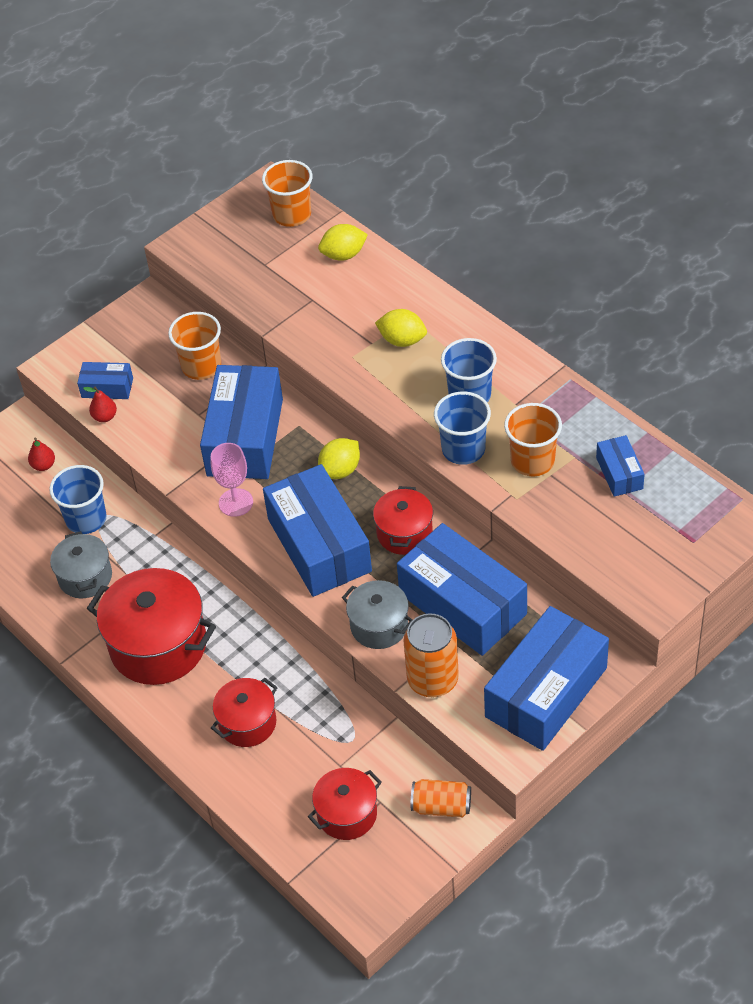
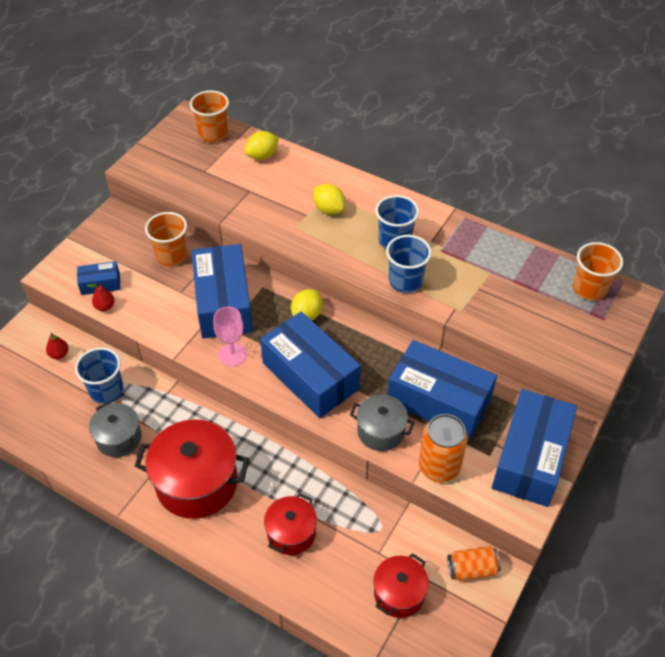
camera: 20 degrees left, 0 degrees up
(402, 340) = (329, 209): yellow lemon -> yellow lemon turned 45 degrees clockwise
(404, 533) = (373, 354): red pot -> none
(532, 461) = (461, 280): orange cup -> orange cup (589, 288)
(619, 473) = (528, 278): blue box -> none

